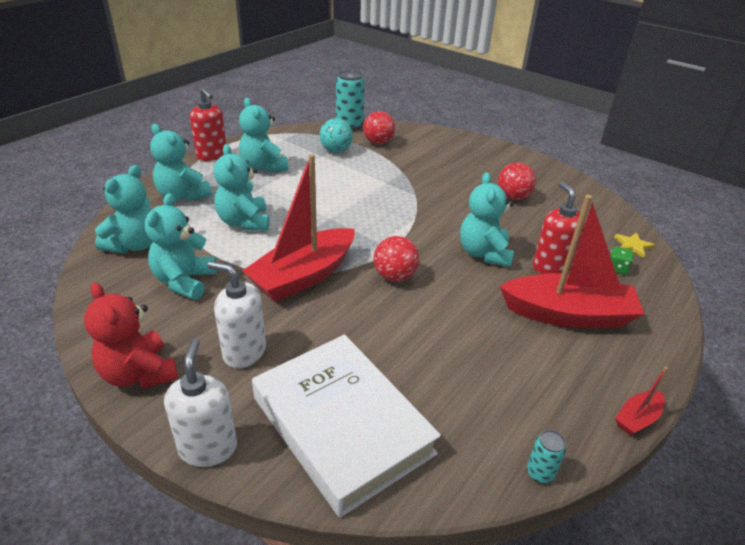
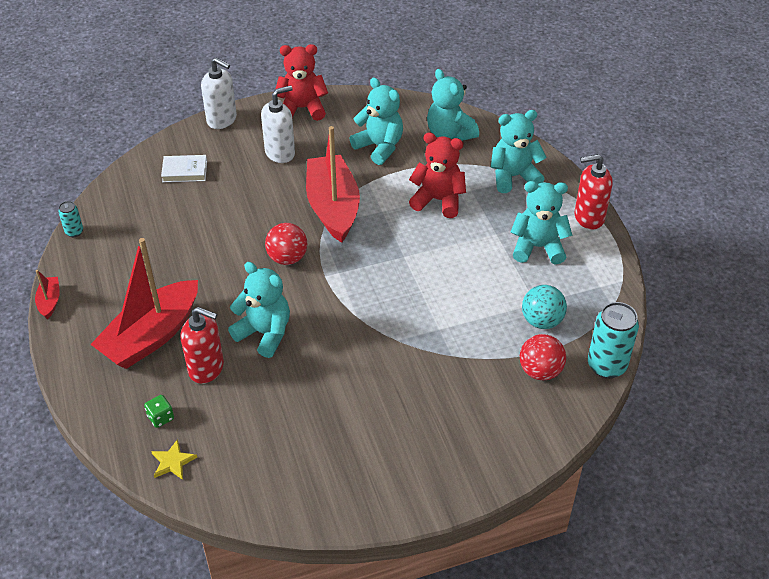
camera: 125 degrees right, 10 degrees up
(244, 222) = (438, 200): turquoise teddy bear -> red teddy bear
(342, 425) = (185, 171): white book -> white book, size x0.41
(513, 197) = (330, 423): red ball -> none

